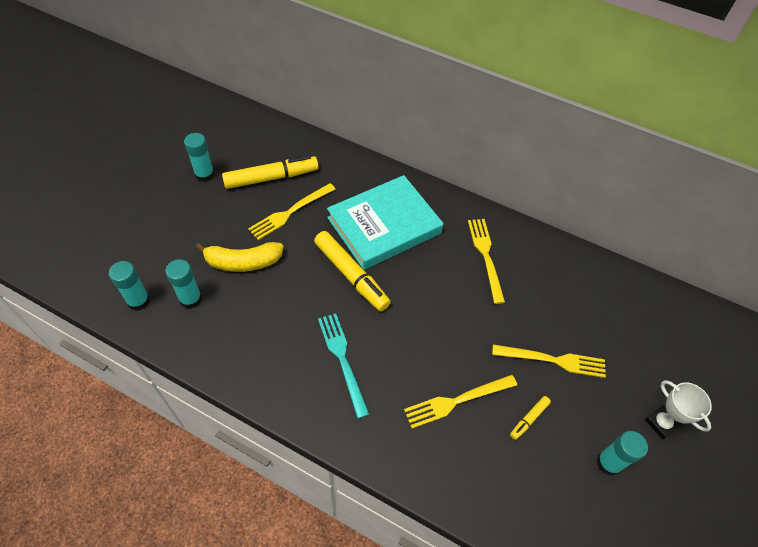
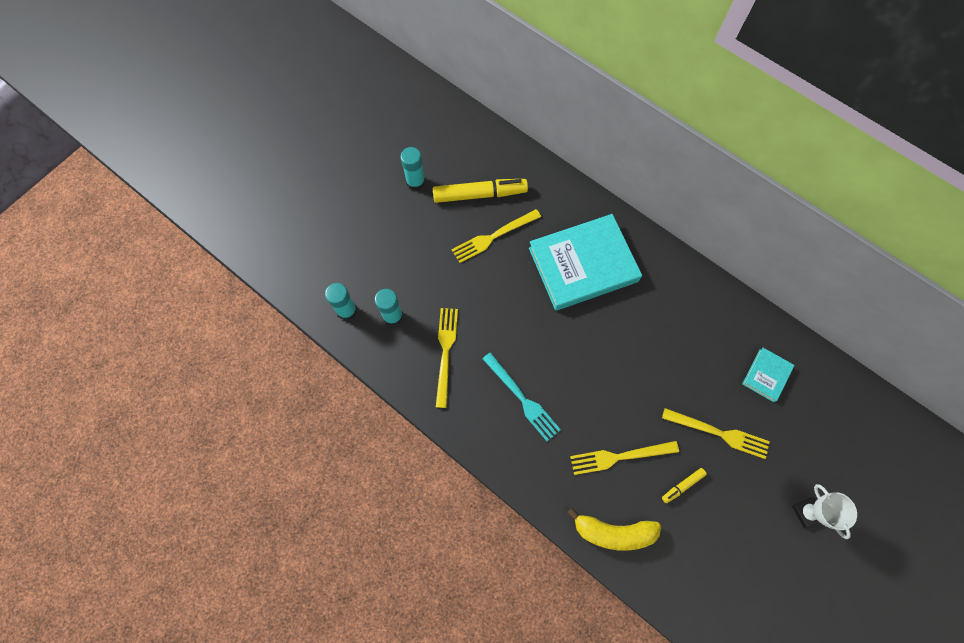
camera: 15 degrees right, 15 degrees up
(243, 262) = (443, 285): yellow banana -> yellow banana (613, 532)
(342, 359) = (522, 399): turquoise fork -> turquoise fork turned 150 degrees clockwise
(351, 275) = (542, 314): yellow marker -> none
(485, 256) = (678, 313): yellow fork -> yellow fork (445, 352)
(584, 298) = (766, 375): none -> turquoise book
(608, 463) = (746, 539): turquoise glue stick -> none

